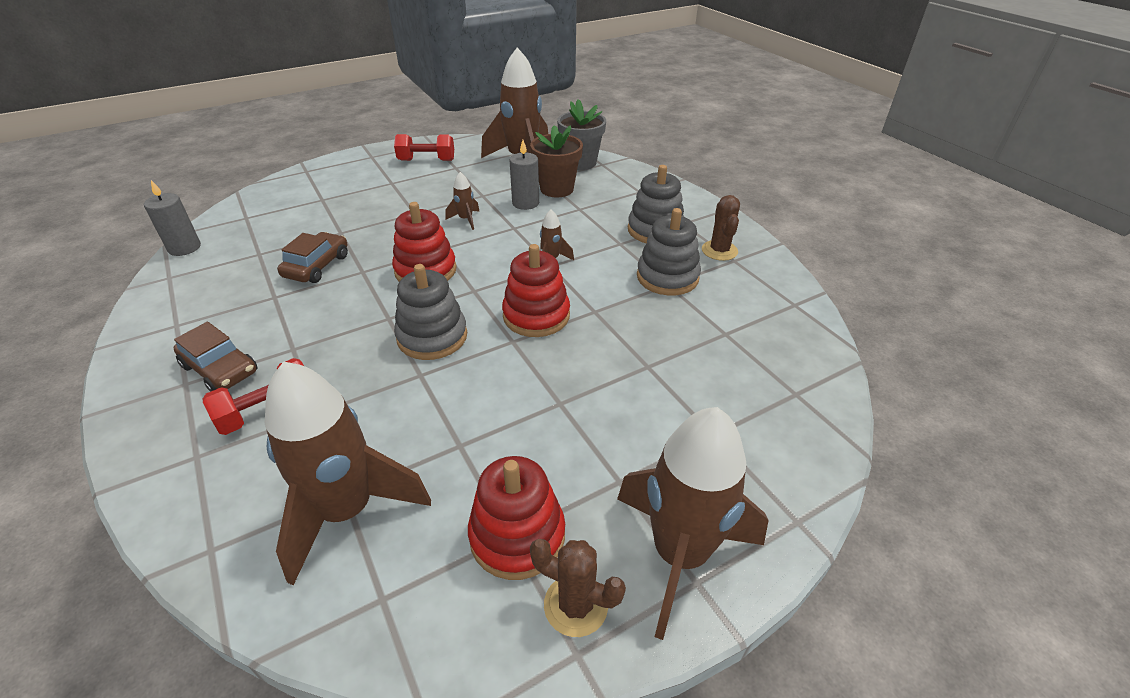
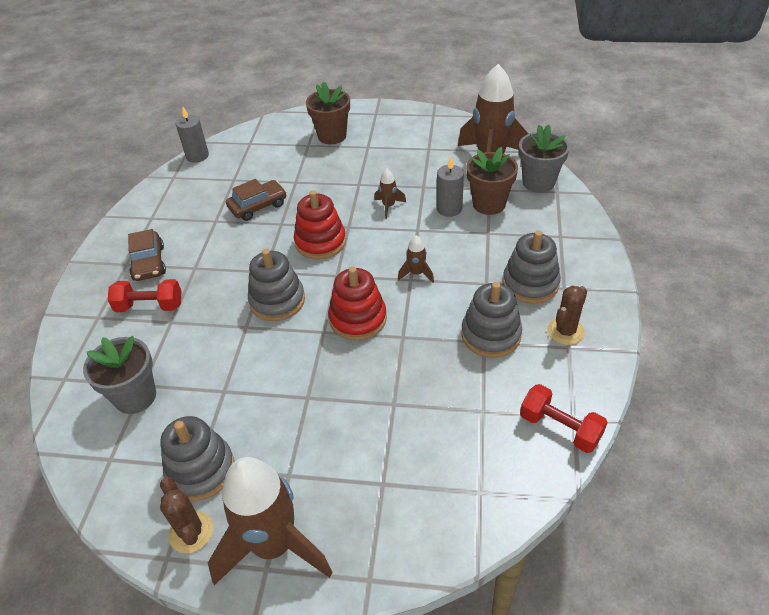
camera: 40 degrees right, 5 degrees up
(342, 185) = (332, 136): none -> brown flower pot
(347, 511) = (135, 397): brown rocket -> grey flower pot
(426, 160) = (412, 132): red dumbbell -> red dumbbell (560, 428)
(517, 535) = (201, 470): red stacking toy -> grey stacking toy

